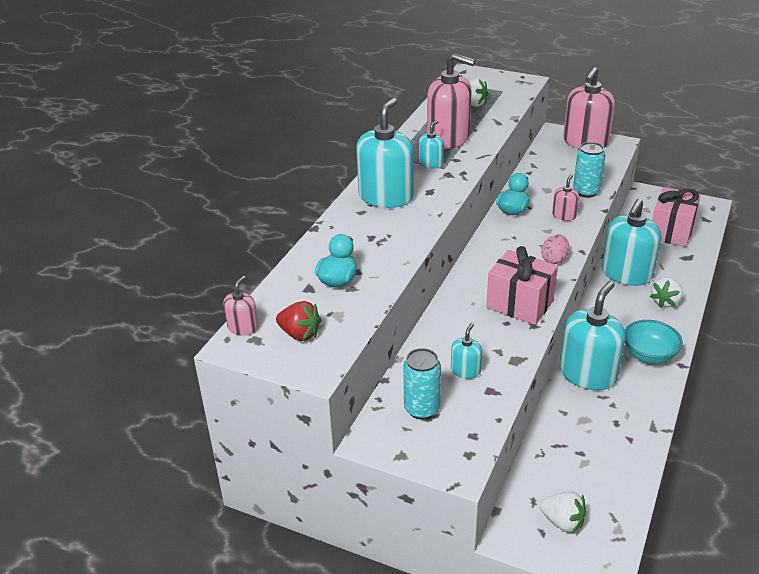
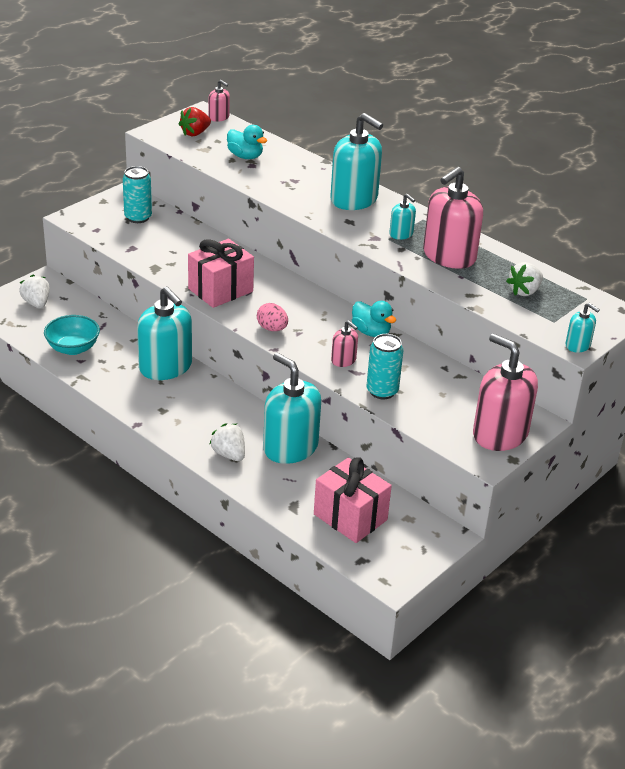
camera: 105 degrees right, 0 degrees up
(465, 370) = (161, 244): turquoise soap dispenser -> turquoise soap dispenser (578, 345)
(562, 522) = (36, 303): white strawberry -> white strawberry turned 105 degrees clockwise
(649, 355) = (163, 410): turquoise bowl -> turquoise bowl (73, 348)

